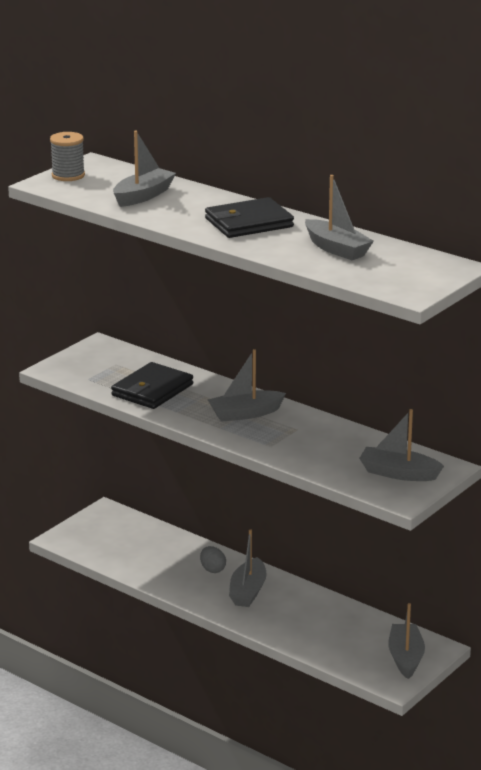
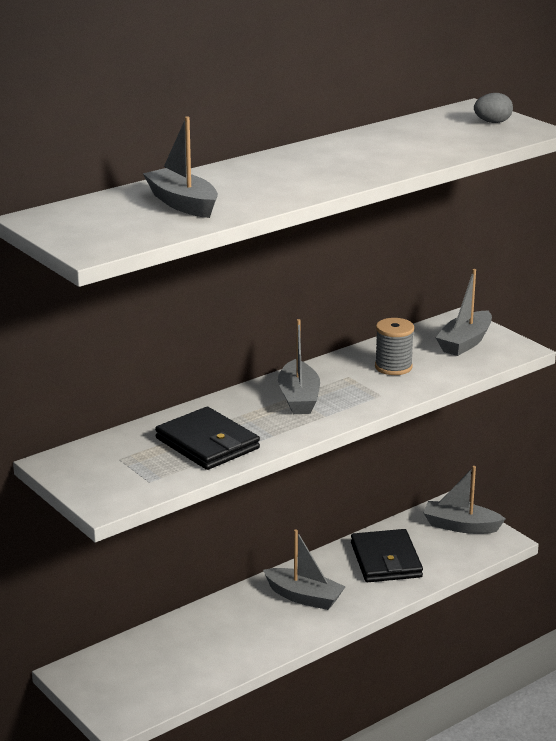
camera: 75 degrees left, 0 degrees up
(68, 175) = (74, 234): grey spool -> grey spool (393, 367)
(212, 569) = (248, 613): grey egg -> grey egg (492, 122)
(249, 223) = (306, 167): black wallet -> black wallet (386, 560)
(336, 249) = (404, 142): grey boat -> none

